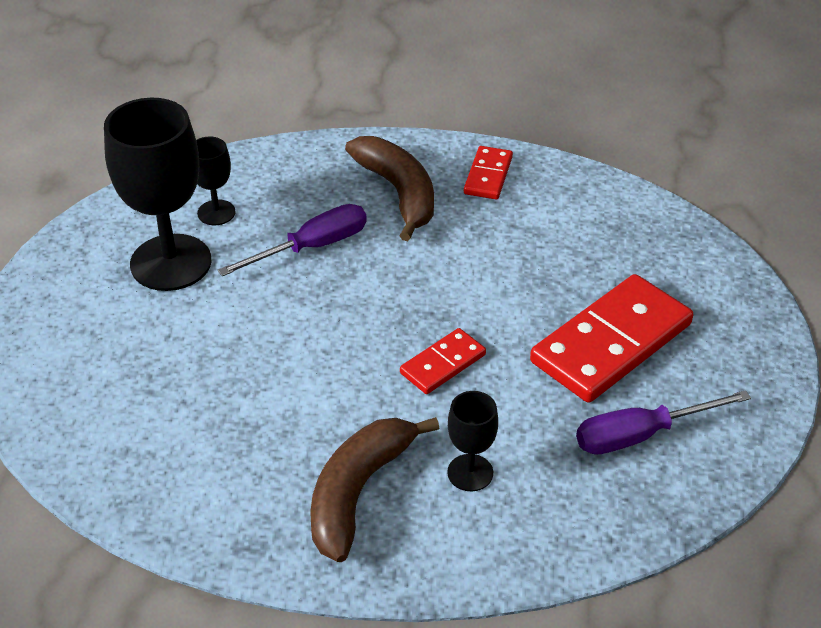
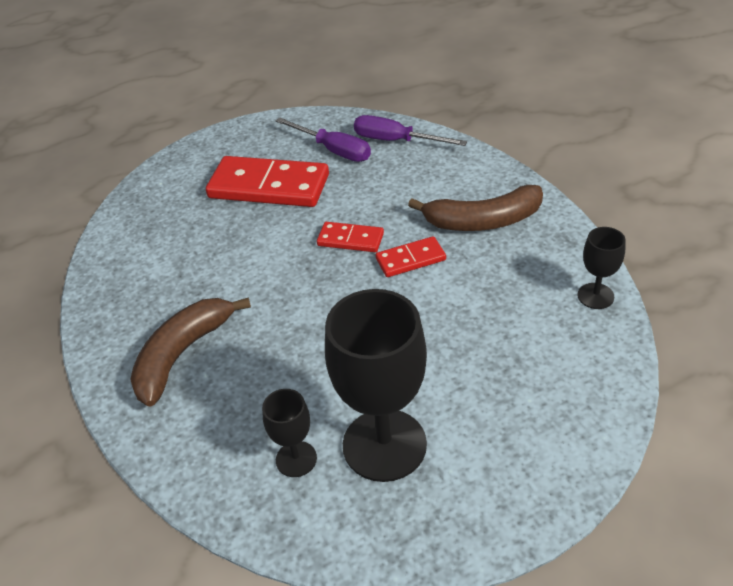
camera: 120 degrees left, 0 degrees up
(312, 247) = (290, 366): purple screwdriver -> purple screwdriver (395, 141)
(470, 473) = (423, 190): black goblet -> black goblet (595, 296)
(488, 175) = (124, 315): red domino -> red domino (410, 259)

